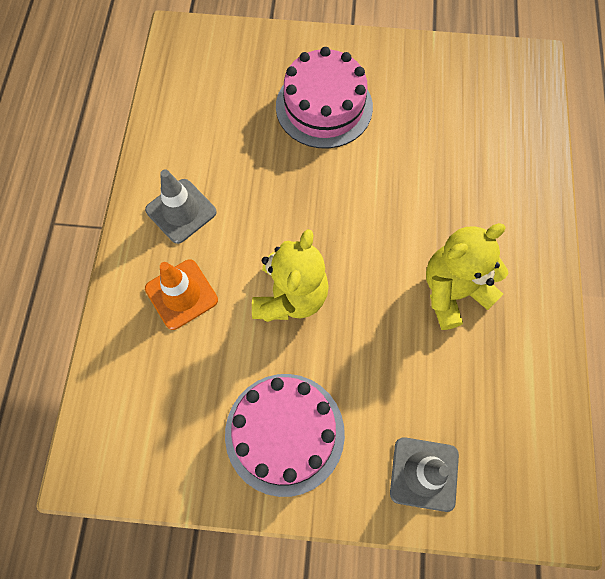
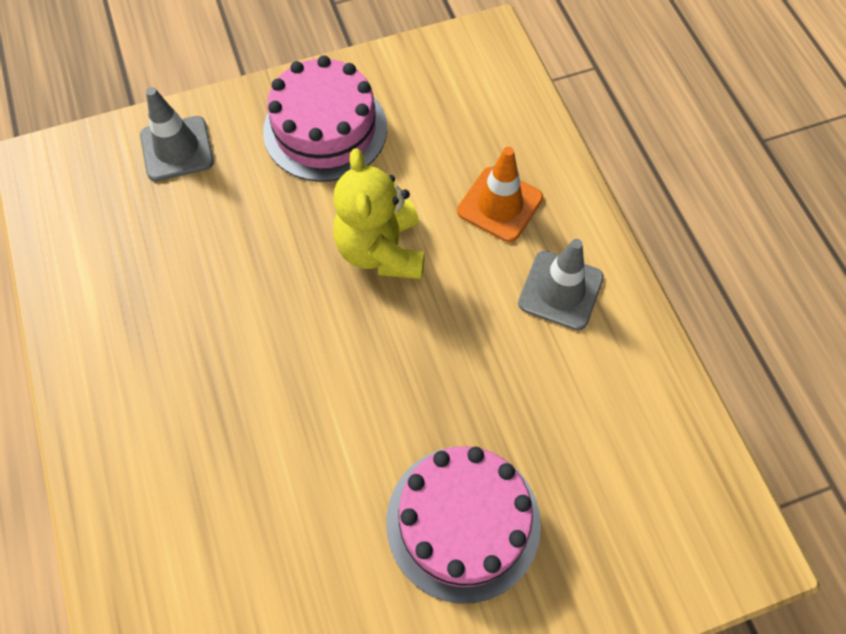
camera: 155 degrees right, 5 degrees down
(453, 292) = (194, 331): yellow teddy bear -> none

